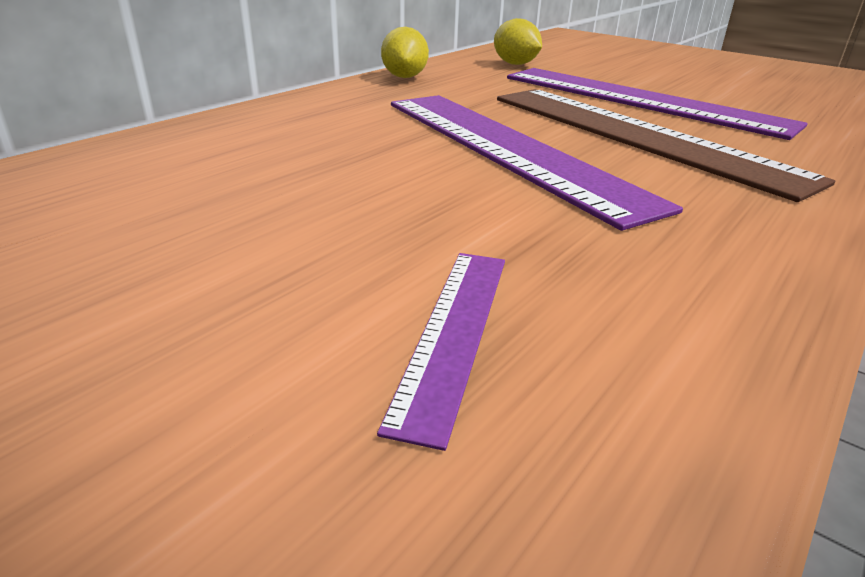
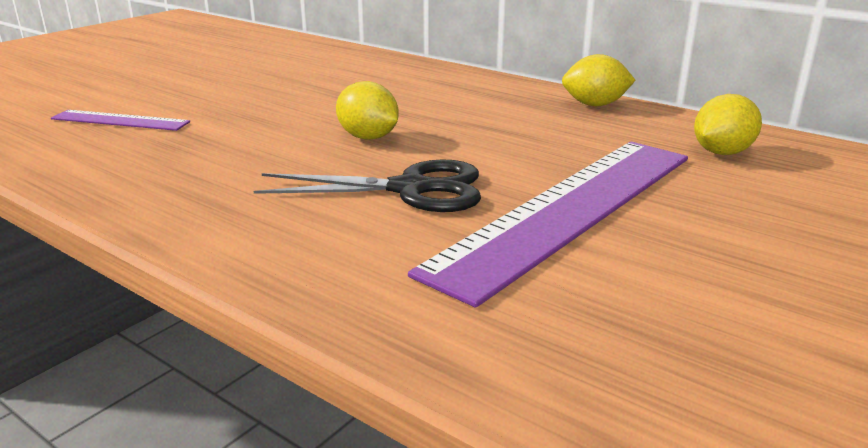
camera: 90 degrees right, 5 degrees down
(508, 148) = (368, 137): purple ruler -> yellow lemon
(636, 136) = (411, 189): brown ruler -> black scissors

